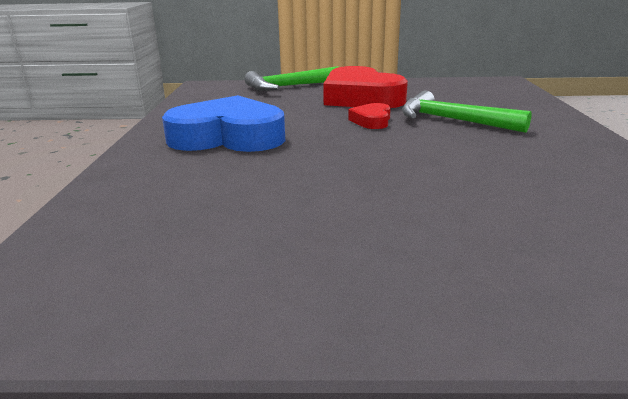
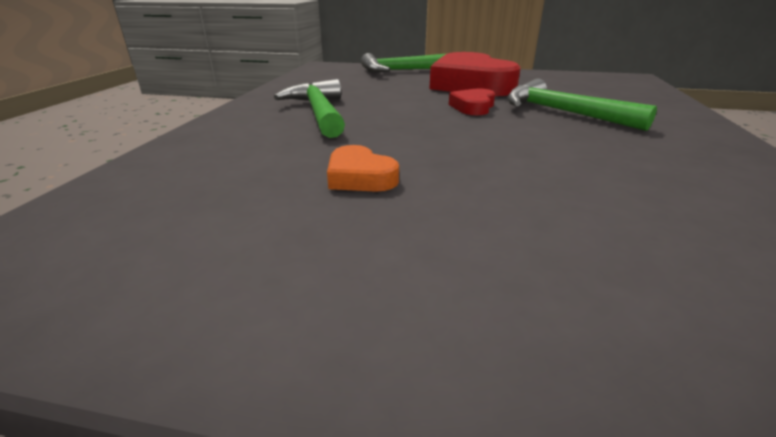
camera: 10 degrees right, 5 degrees up
(228, 137) = (319, 112): blue heart -> green hammer
(299, 194) = (360, 177): none -> orange heart

